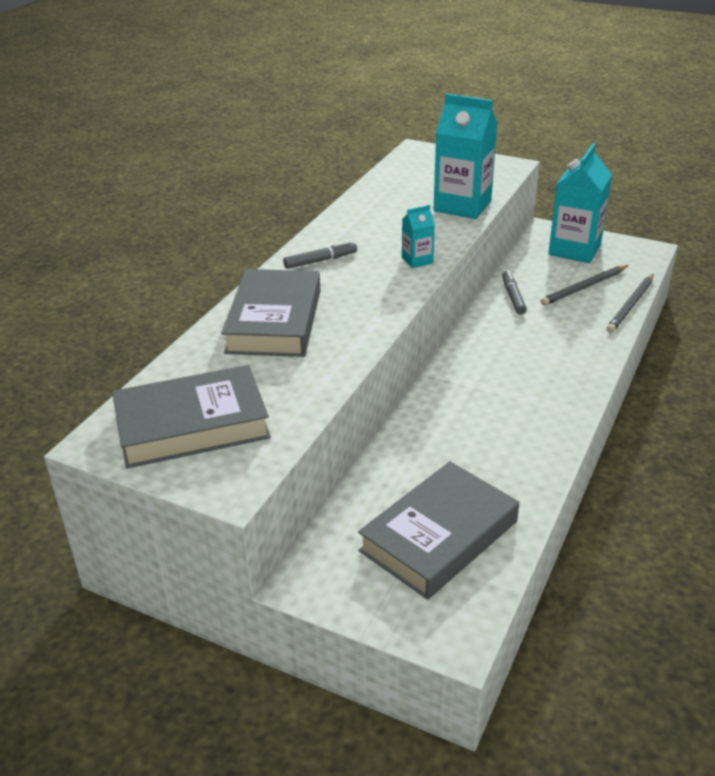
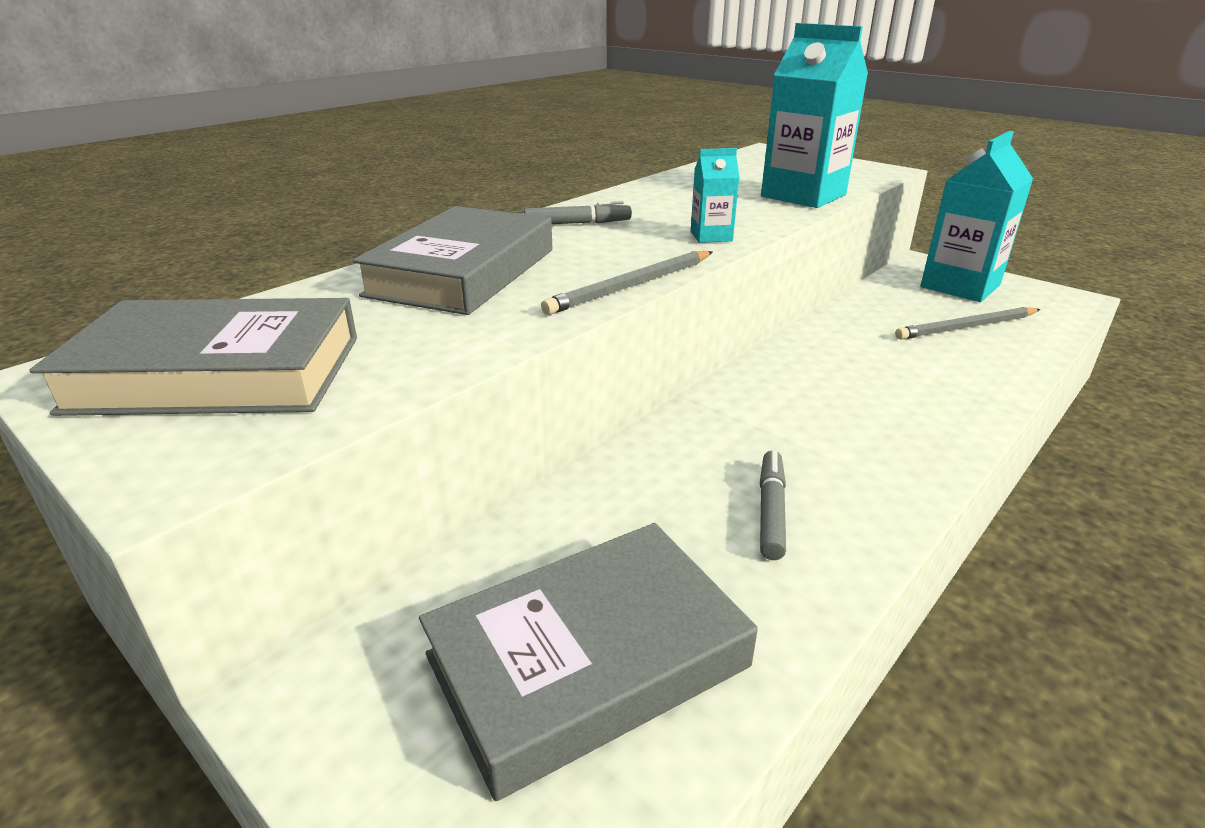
camera: 15 degrees right, 5 degrees down
(513, 297) = (855, 324): grey marker -> grey marker (770, 511)
(631, 305) = (1039, 357): grey pencil -> grey pencil (631, 286)

